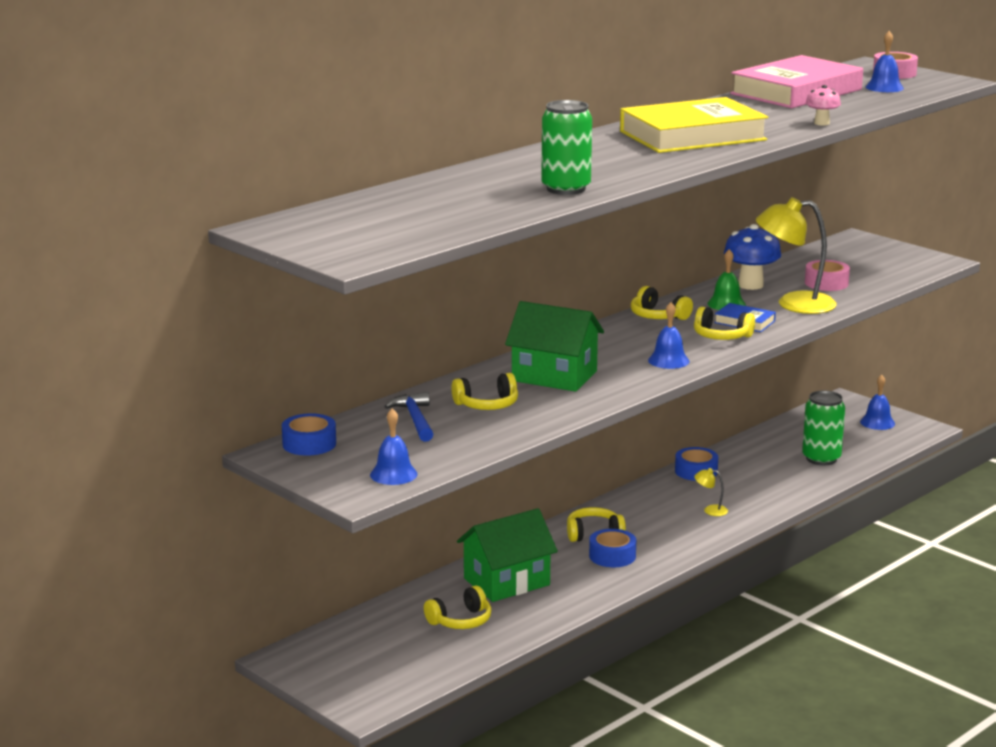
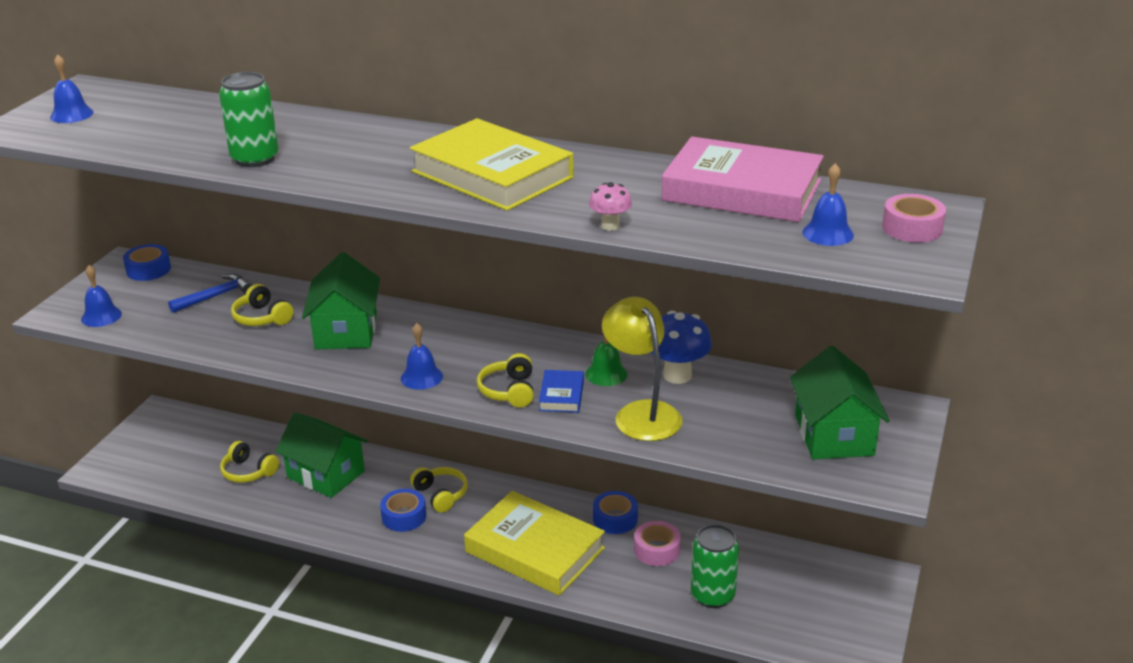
camera: 65 degrees right, 10 degrees up
(658, 316) = (538, 345): yellow headphones -> none
(710, 510) = (535, 550): yellow lamp -> yellow book
(826, 283) = (729, 420): pink tape -> pink tape (657, 550)
(870, 262) = (834, 435): none -> green house
(877, 422) = (847, 616): blue bell -> blue bell (71, 114)

